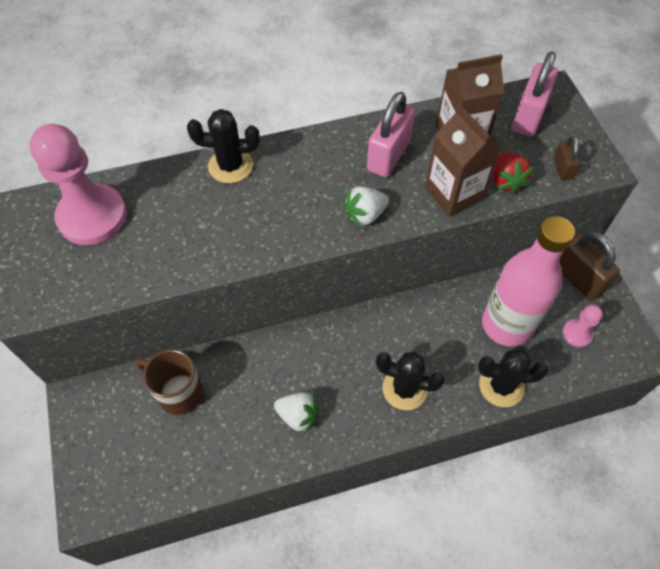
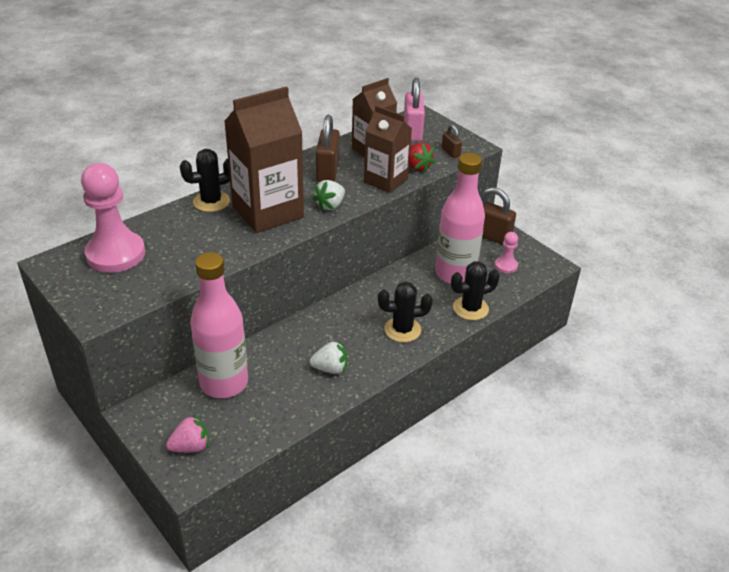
camera: 25 degrees left, 20 degrees down
(109, 467) = (191, 447): none -> pink strawberry
(178, 392) = (224, 383): brown mug -> pink bottle
(286, 202) = (268, 212): none -> brown carton
(388, 155) = (327, 171): pink padlock -> brown padlock

